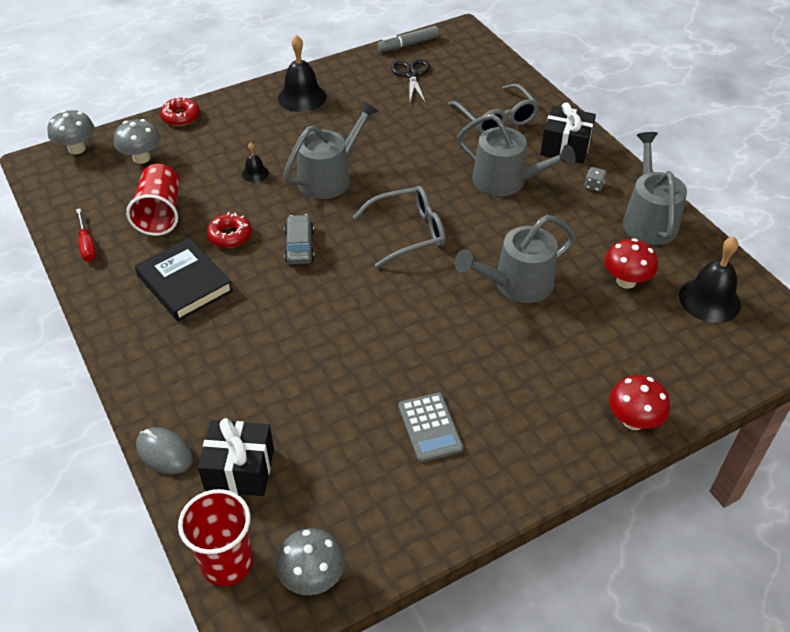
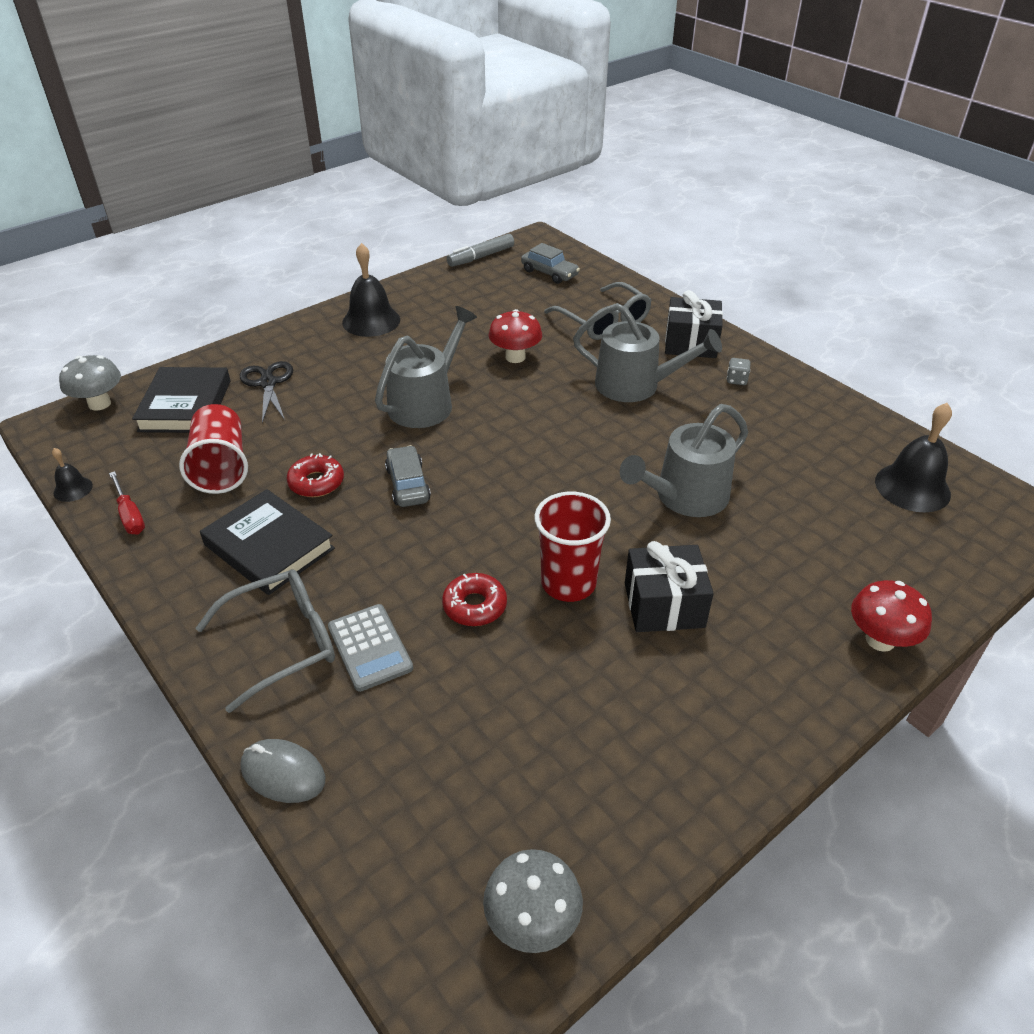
camera: 10 degrees left, 5 degrees down
(141, 158) = (185, 405): grey mushroom -> black book
(181, 117) = (227, 355): red donut -> red donut (474, 606)
(227, 563) = (405, 921): red cup -> red cup (568, 583)
(240, 469) = (394, 781): black gift -> black gift (664, 605)
(255, 173) = (333, 408): black bell -> black bell (73, 489)
(408, 232) = (538, 454): grey glasses -> grey glasses (283, 642)
(411, 74) = (493, 286): black scissors -> black scissors (268, 383)
(429, 427) = (633, 685): grey calculator -> grey calculator (369, 648)
(463, 66) = (549, 273): none -> grey car
(626, 281) = (810, 478): red mushroom -> red mushroom (515, 357)
(648, 220) = (810, 409): grey watering can -> none

